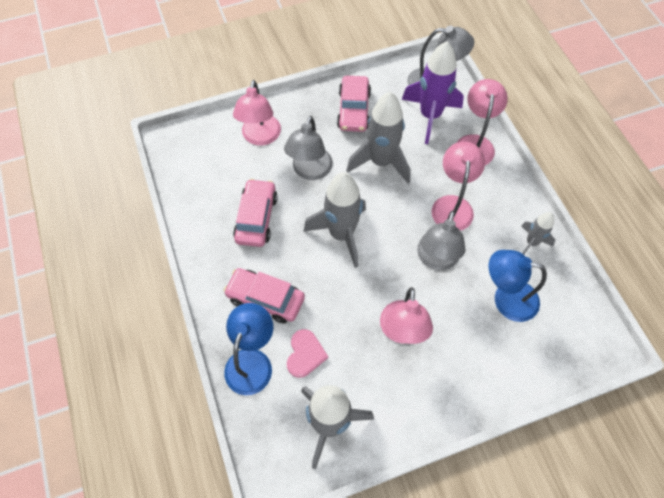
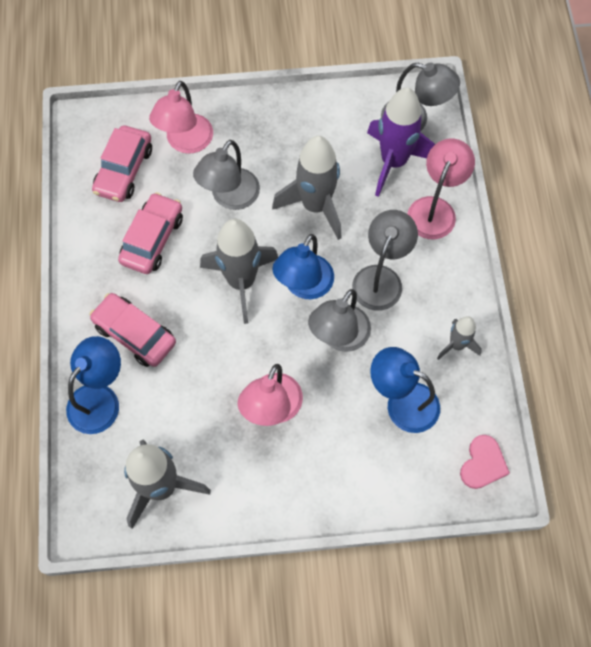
camera: 15 degrees right, 5 degrees up
(305, 354) = (159, 406): pink heart -> pink heart (483, 464)
(354, 110) = (305, 134): pink car -> pink car (124, 170)
(393, 226) = (304, 286): none -> blue lamp
(452, 205) = (381, 278): pink lamp -> grey lamp

